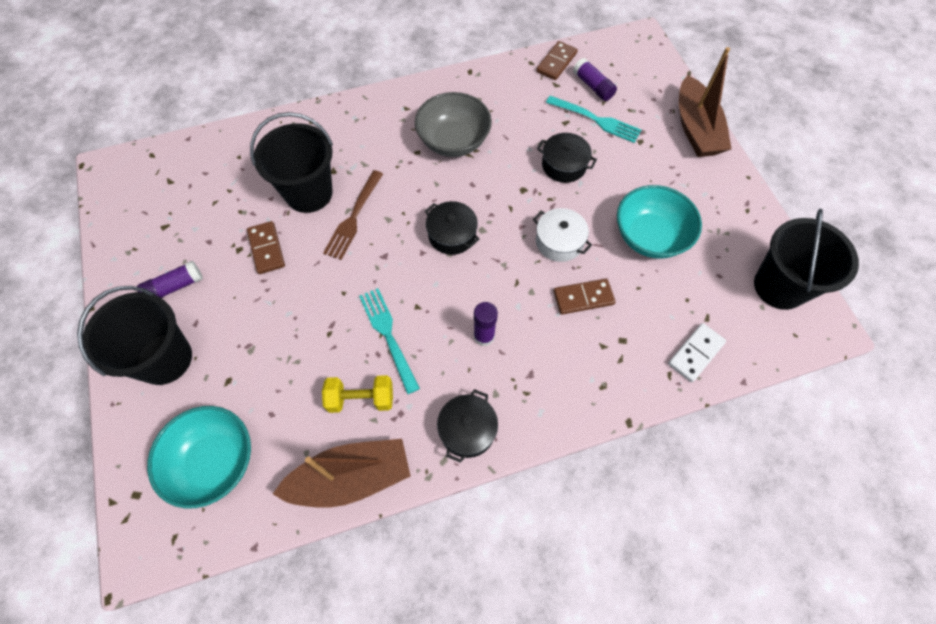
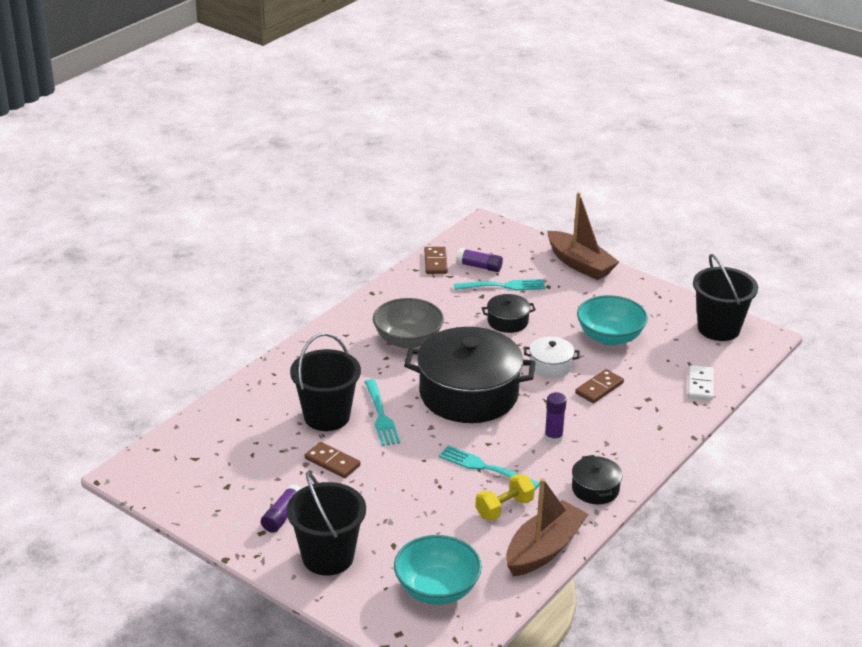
camera: 35 degrees left, 30 degrees down
(353, 217) = (381, 415): brown fork -> turquoise fork
(452, 235) = (468, 394): black pot -> black pot, size x2.26

